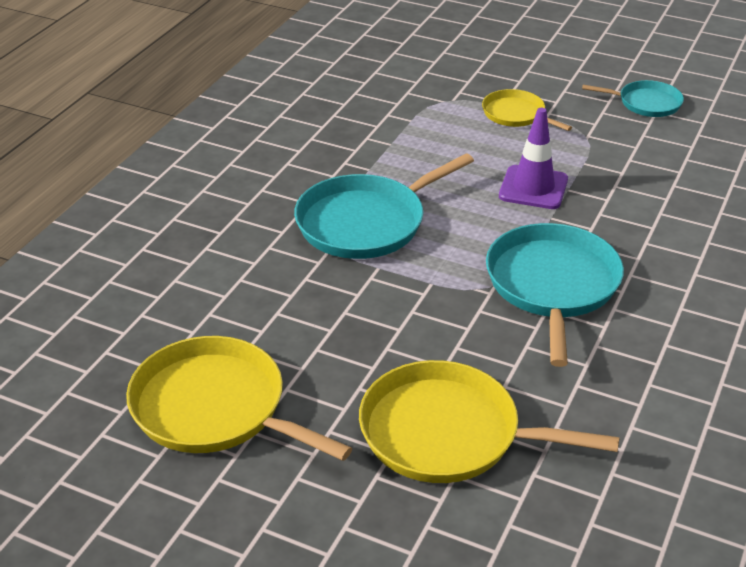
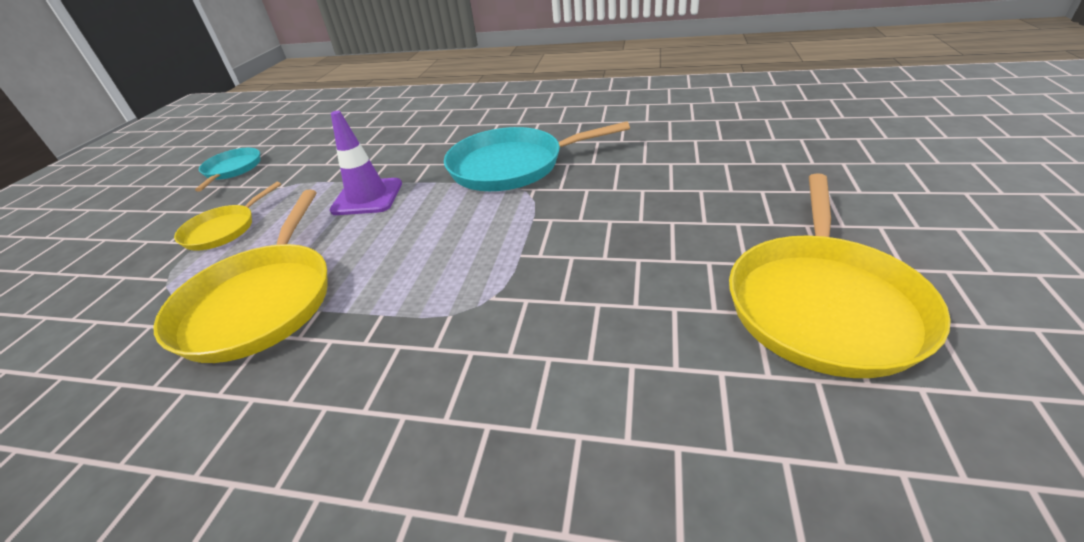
camera: 100 degrees left, 0 degrees up
(366, 222) = (438, 283): turquoise pan -> none
(448, 433) = (715, 173): yellow pan -> yellow pan (260, 302)

